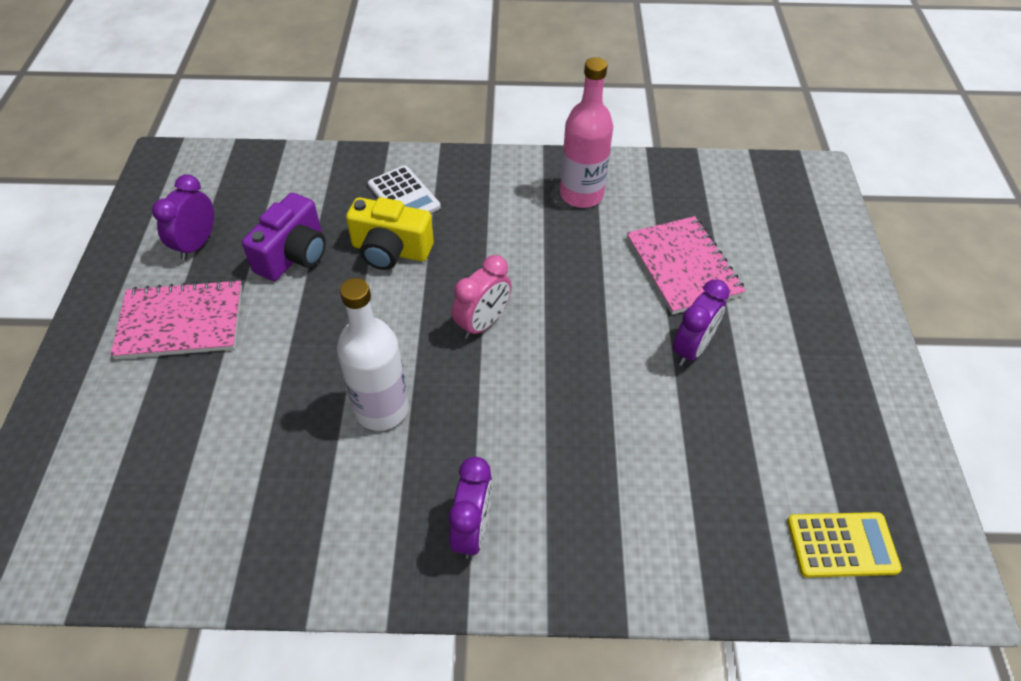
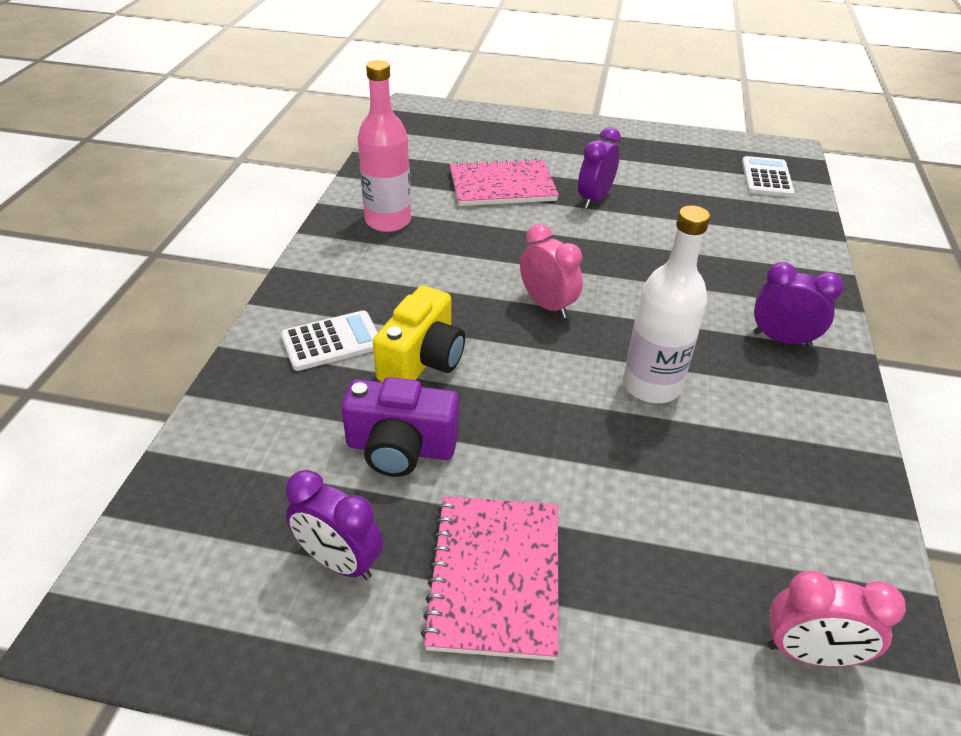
camera: 80 degrees left, 10 degrees down
(102, 513) = (809, 653): none -> pink clock
(294, 255) = (400, 448): purple camera -> purple camera turned 150 degrees clockwise
(692, 348) = (594, 199): purple clock -> purple clock turned 105 degrees counterclockwise
(842, 545) = (766, 178): yellow calculator -> white calculator

